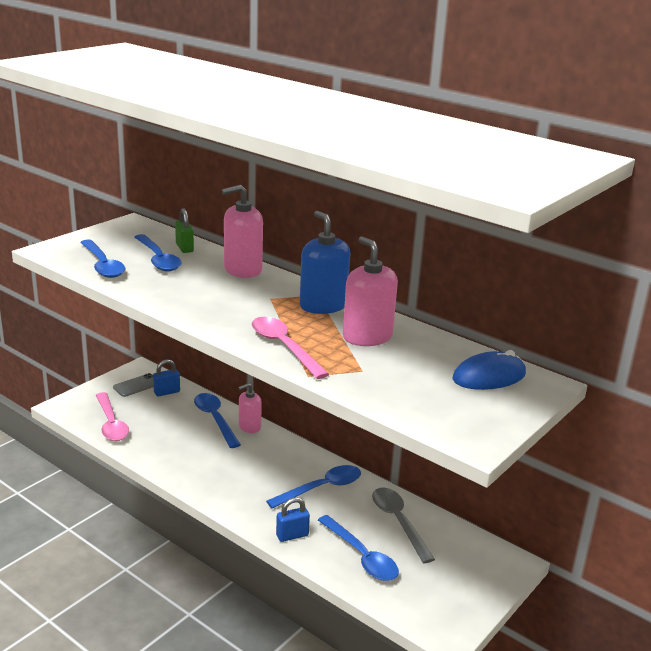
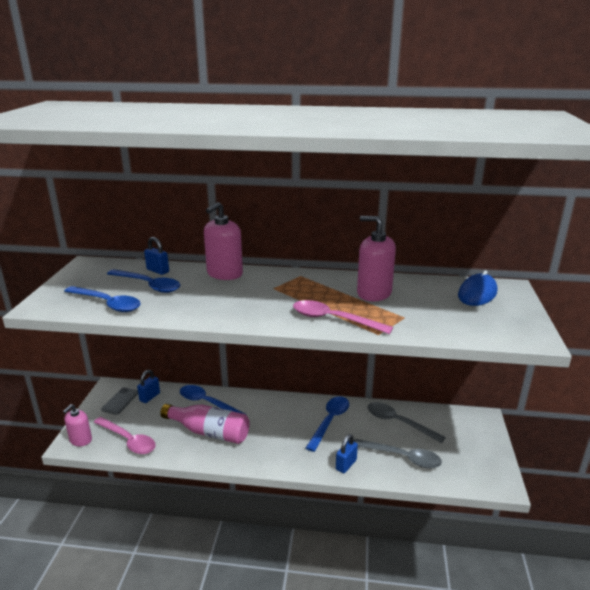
camera: 30 degrees left, 0 degrees up
(184, 248) = (158, 271): green padlock -> blue padlock
(190, 447) = (209, 432): none -> pink bottle
(249, 427) = (237, 398): pink soap dispenser -> pink soap dispenser (80, 440)
(323, 306) = (315, 281): blue soap dispenser -> none
(362, 556) = (402, 457): blue spoon -> grey spoon

